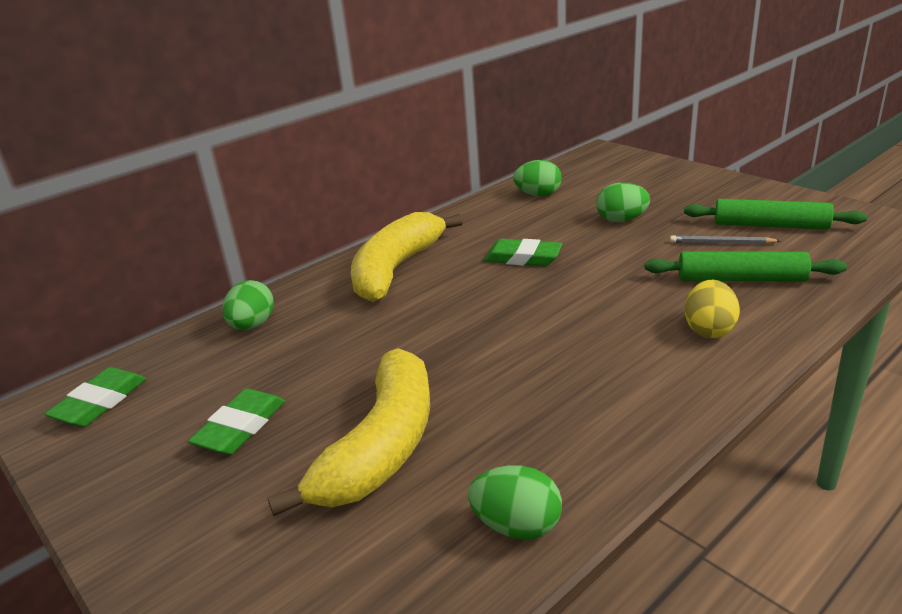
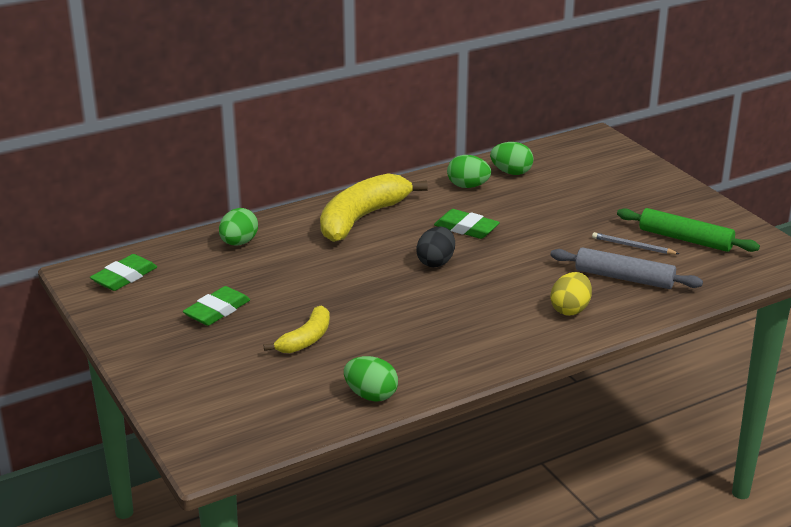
camera: 10 degrees right, 0 degrees up
(381, 447) = (306, 339): yellow banana -> yellow banana, size x0.54
(508, 303) = (436, 262): none -> black egg
(621, 220) = (566, 210): green egg -> green egg (468, 186)
(741, 279) = (624, 278): green rolling pin -> grey rolling pin

